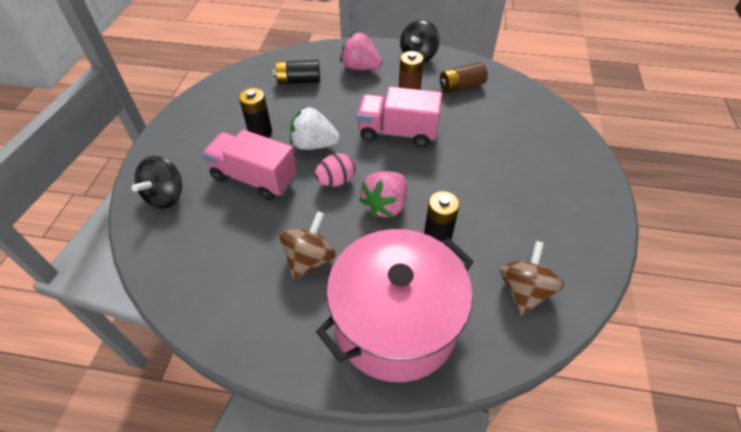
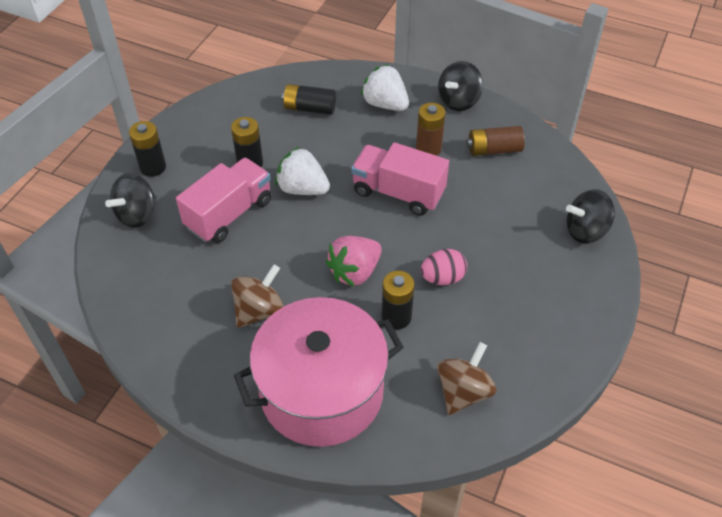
camera: 15 degrees right, 0 degrees up
(171, 152) = (153, 167): none -> black battery
(254, 178) = (229, 214): pink truck -> pink truck turned 90 degrees clockwise
(336, 181) = (312, 234): pink egg -> pink egg (442, 278)
(360, 67) = (385, 104): pink strawberry -> white strawberry
(560, 133) = (585, 231): none -> black spinning top

